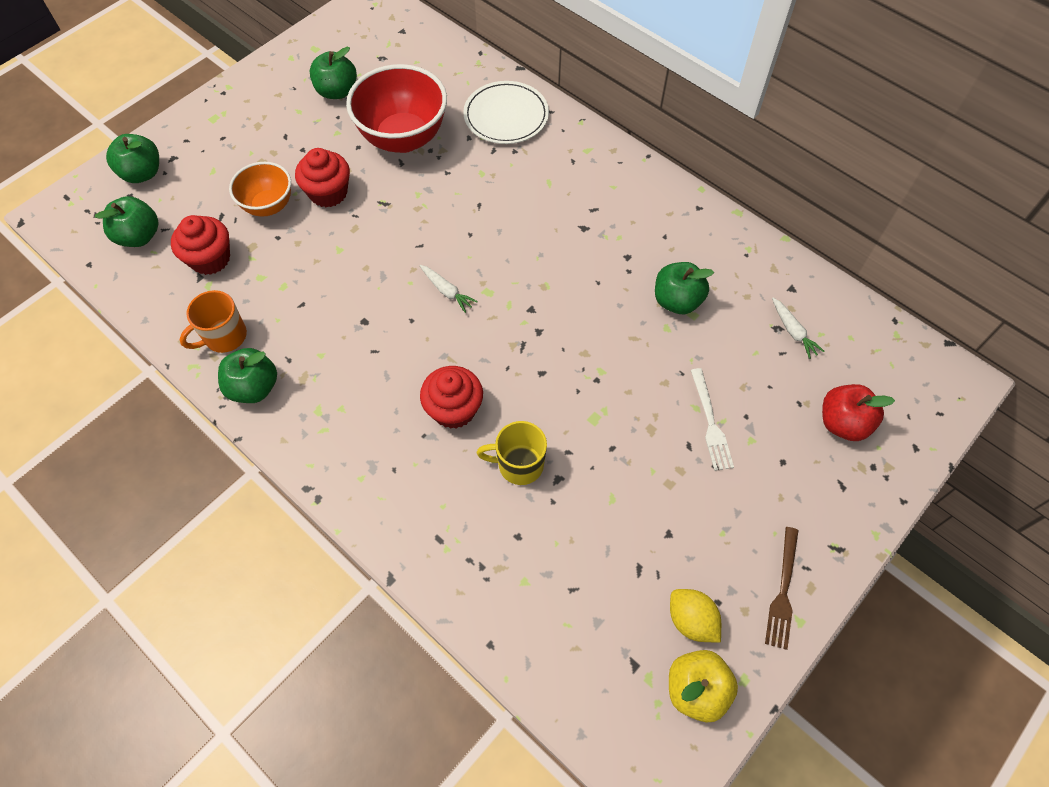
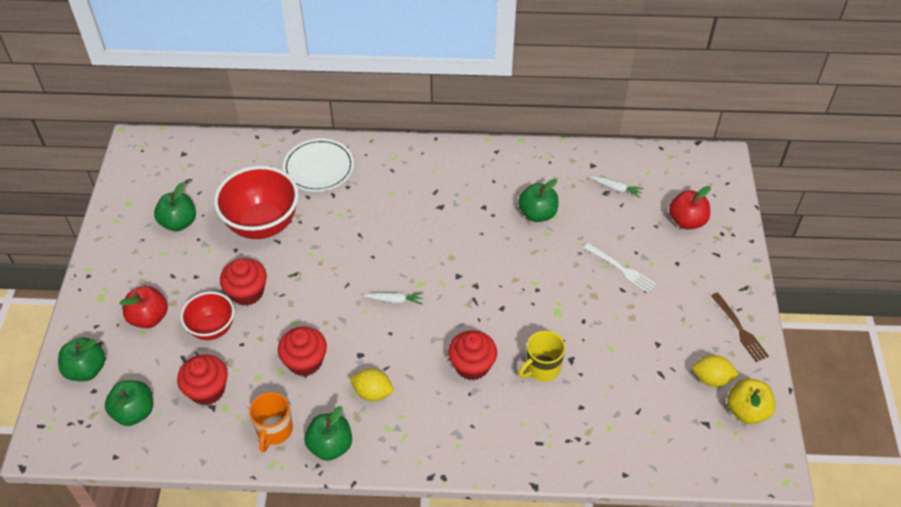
camera: 40 degrees left, 10 degrees down
(231, 161) = (149, 318): none -> red apple
(269, 206) = (212, 328): orange bowl -> red bowl
(311, 292) = (305, 362): none -> red cupcake
(339, 366) = (372, 392): none -> yellow lemon

